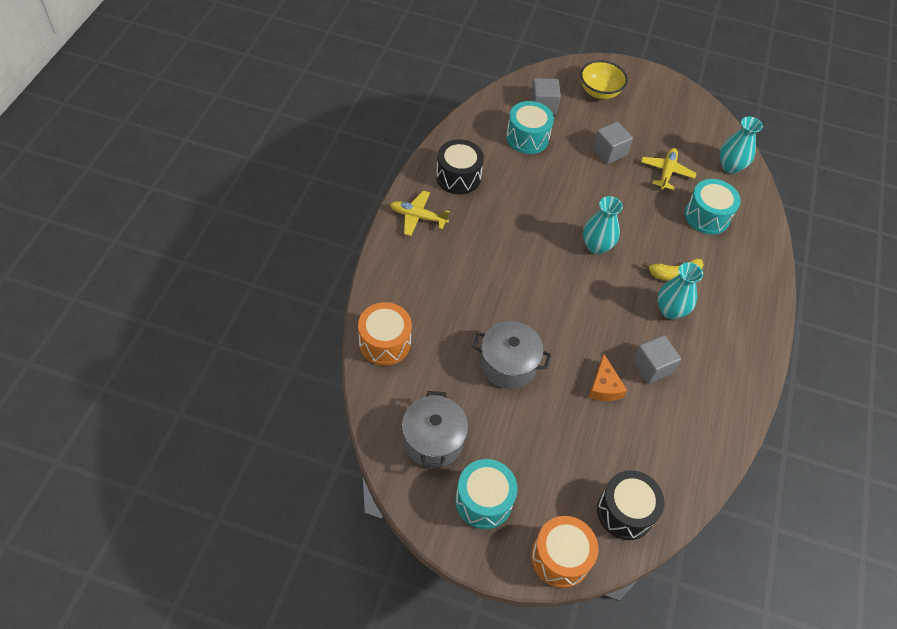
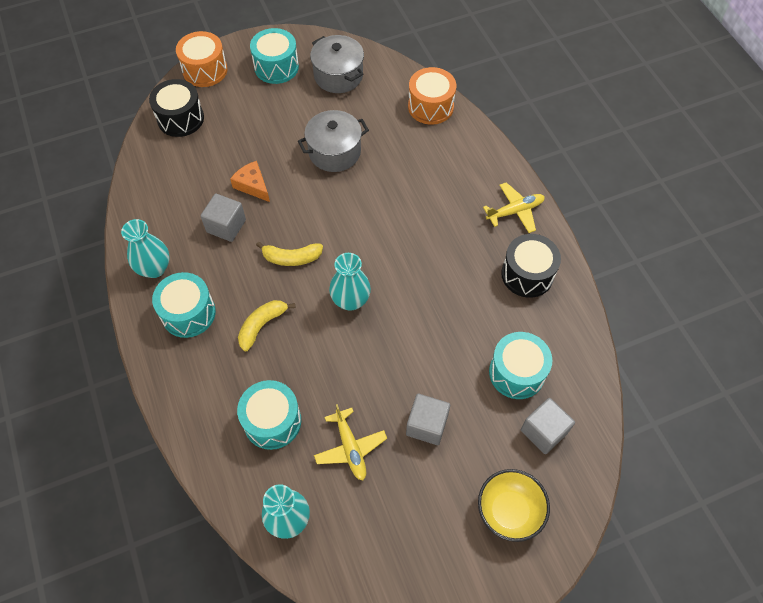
camera: 145 degrees right, 5 degrees up
(616, 304) = (291, 258): none -> yellow banana
(670, 310) = (242, 286): turquoise vase -> turquoise vase (154, 268)
(725, 320) = (188, 313): none -> turquoise drum

